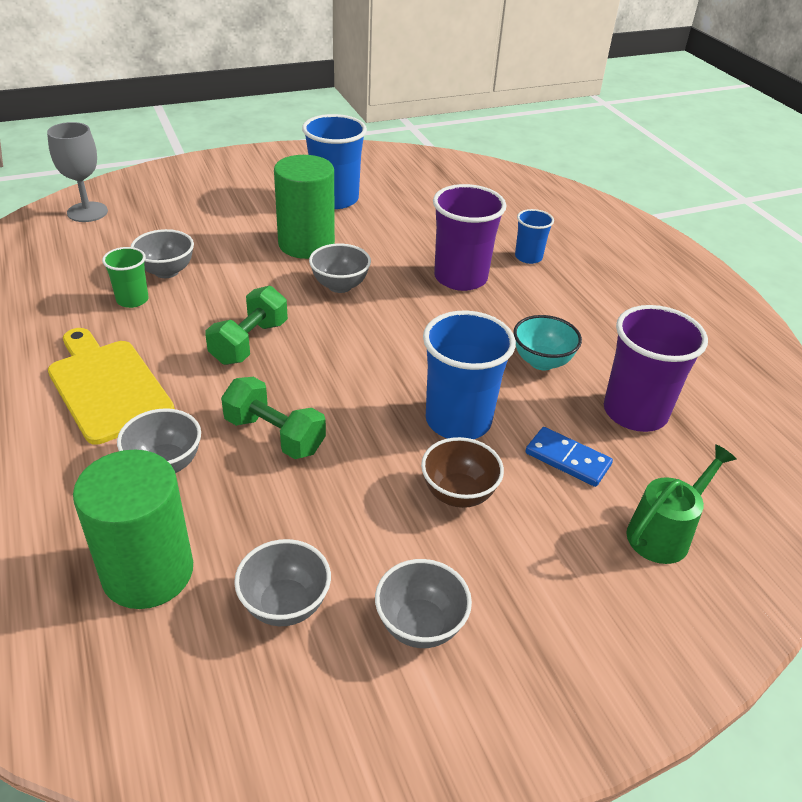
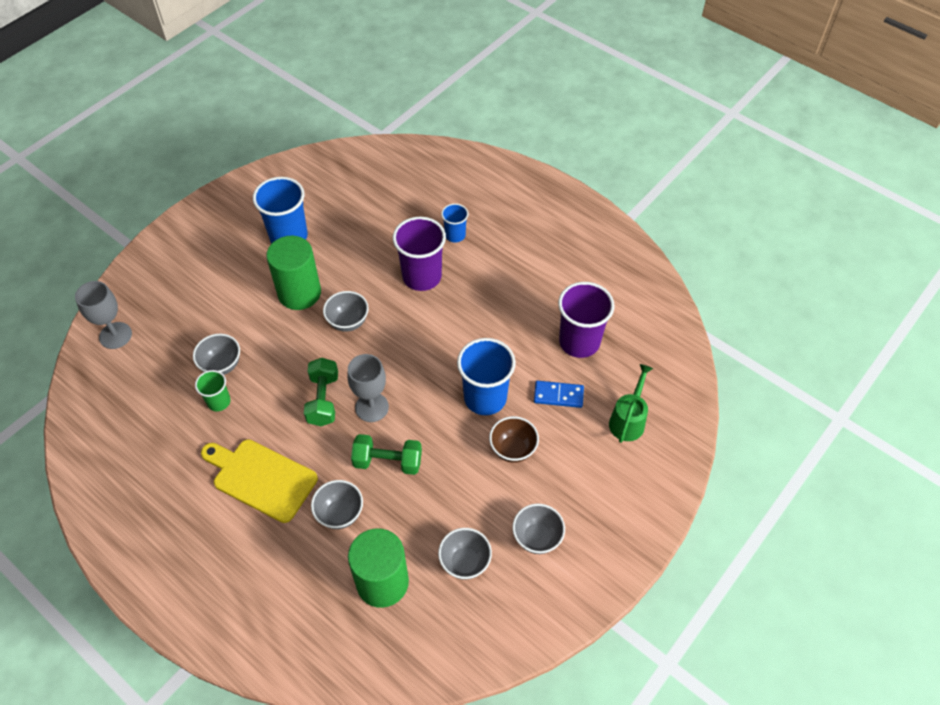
camera: 25 degrees left, 15 degrees up
(301, 372) = (372, 407): none -> grey goblet
(541, 362) = (509, 327): turquoise bowl -> none

